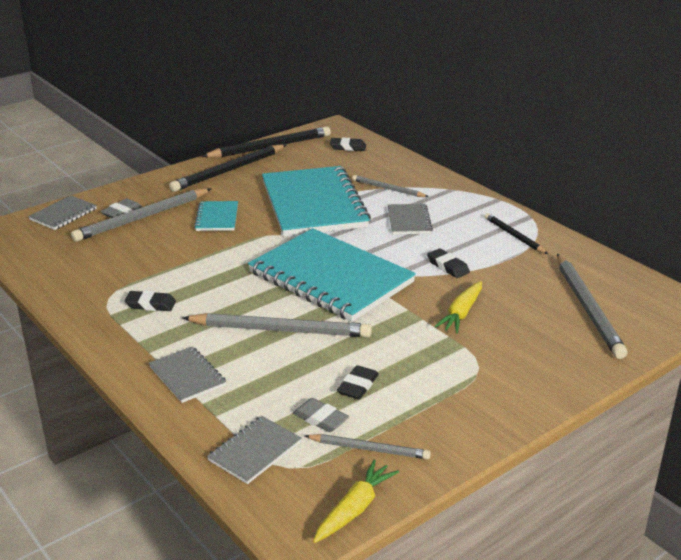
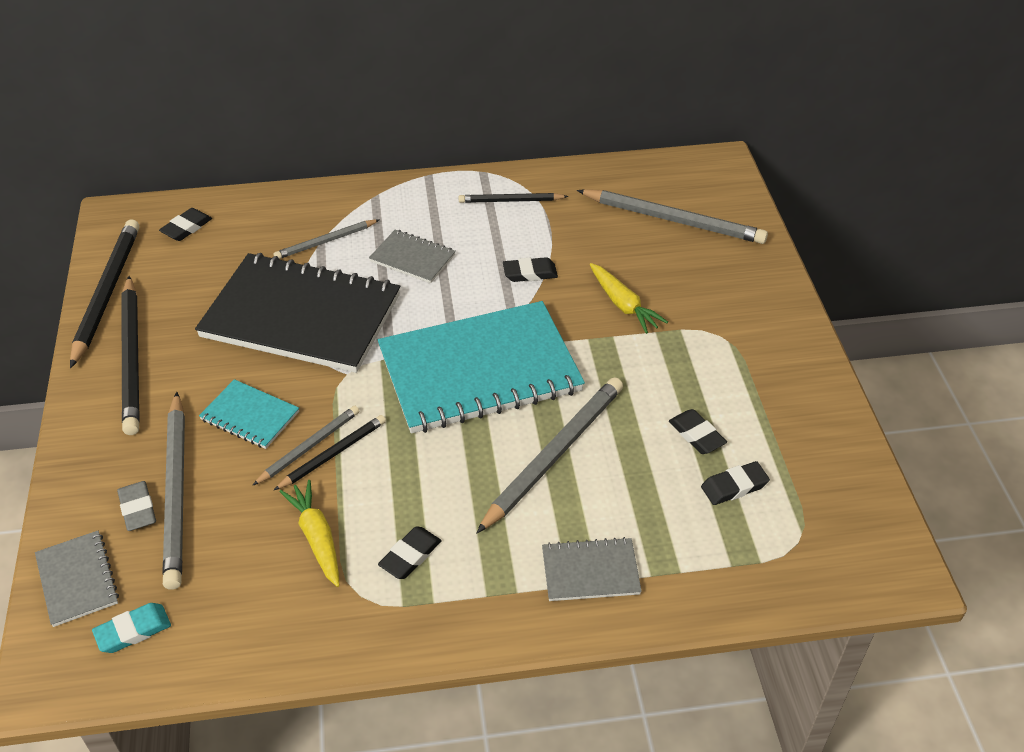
camera: 60 degrees left, 15 degrees up
(40, 241) = (133, 631): none -> turquoise eraser
(210, 253) = (333, 454): none -> black pencil
(254, 451) = (759, 560): grey notebook -> none
(314, 204) = (301, 316): turquoise notebook -> black notebook
(320, 419) = (734, 486): grey eraser -> black eraser
(355, 509) = (882, 517): yellow carrot -> yellow carrot (317, 537)
(369, 449) = (801, 470): grey pencil -> grey pencil (309, 447)

